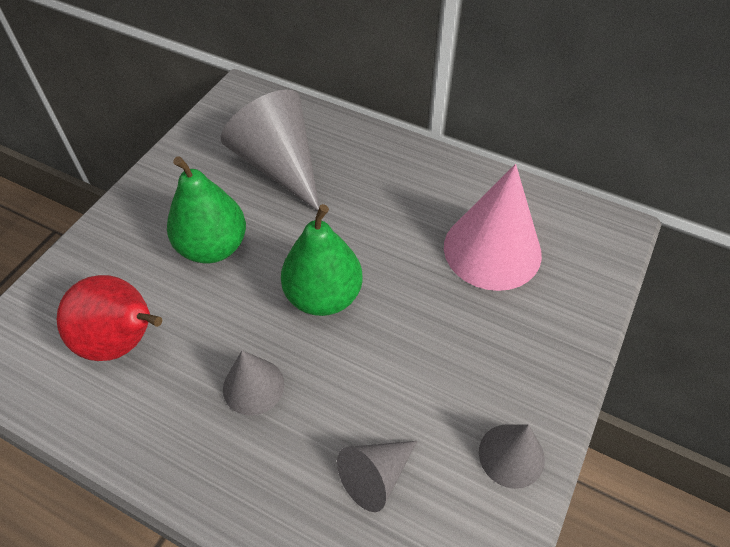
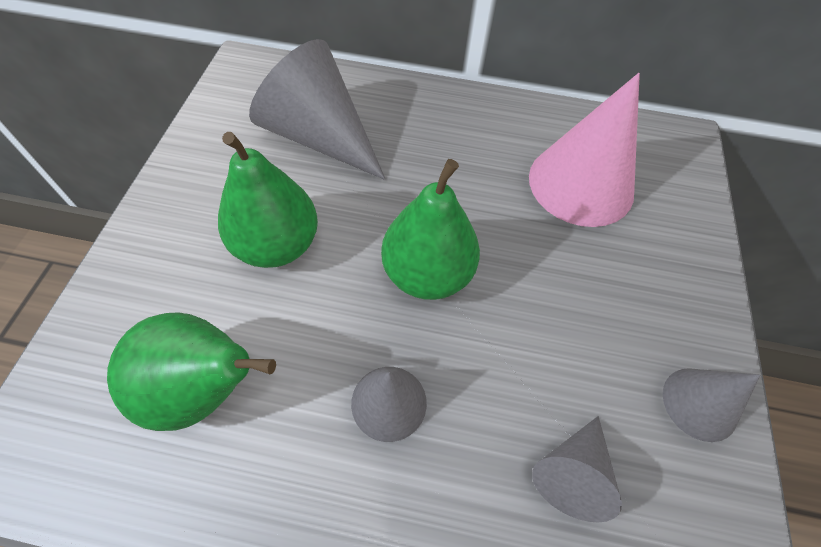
camera: 20 degrees left, 5 degrees up
(124, 341) = (205, 389): red pear -> green pear

